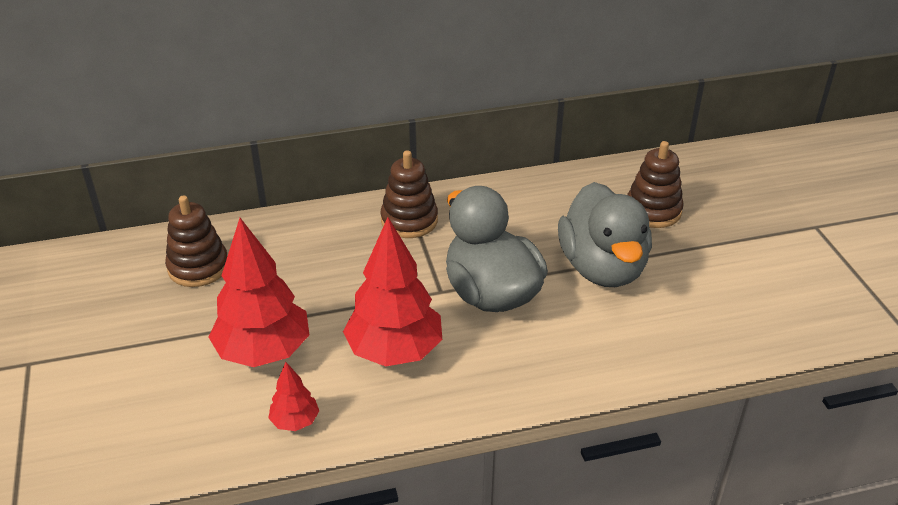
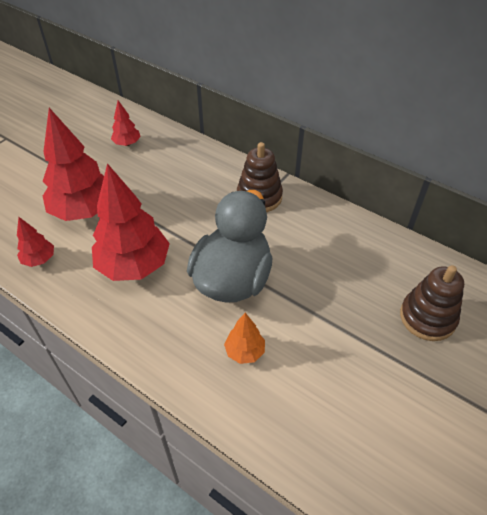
camera: 50 degrees right, 10 degrees up
(198, 267) = (127, 143): brown stacking toy -> red tree
(580, 330) = (245, 351): none -> orange tree
(602, 268) = (325, 325): grey duck -> none

